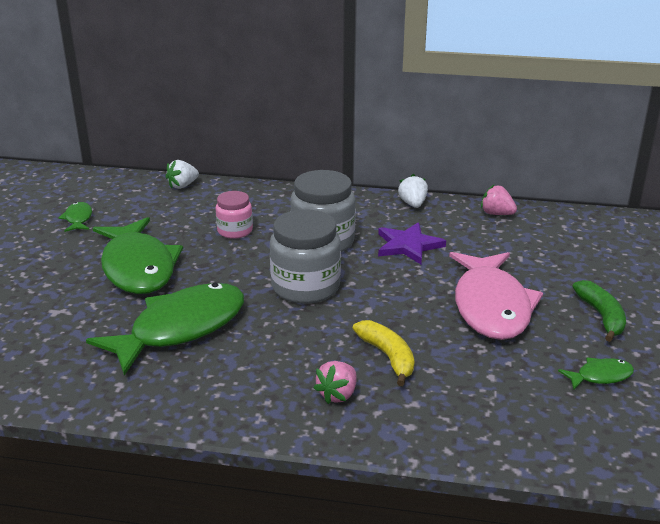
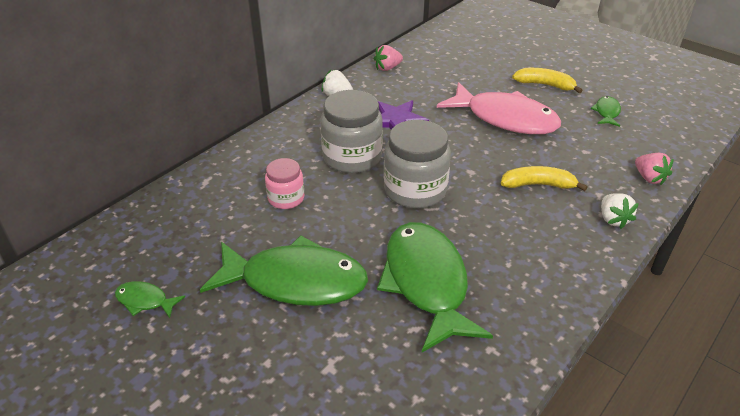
camera: 60 degrees left, 10 degrees up
(183, 185) = (159, 203): white strawberry -> white strawberry (613, 219)
(338, 394) = (571, 225): pink strawberry -> pink strawberry (649, 178)
(601, 316) = (545, 85): green banana -> yellow banana

